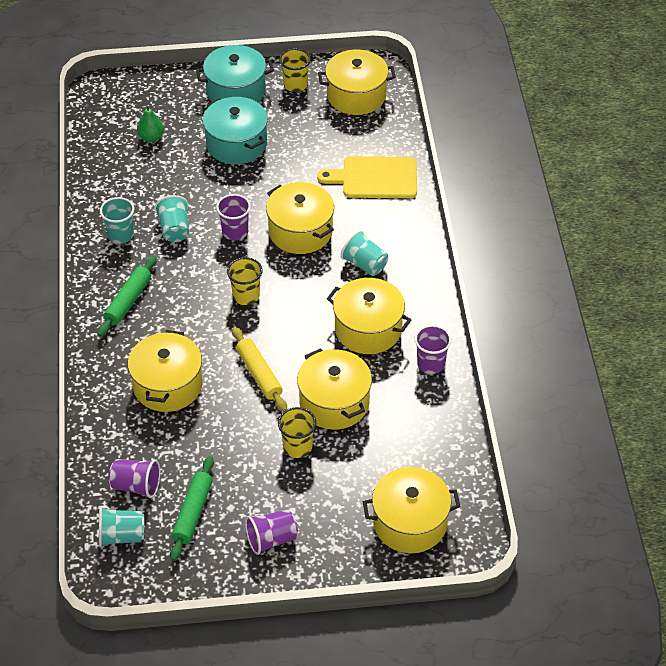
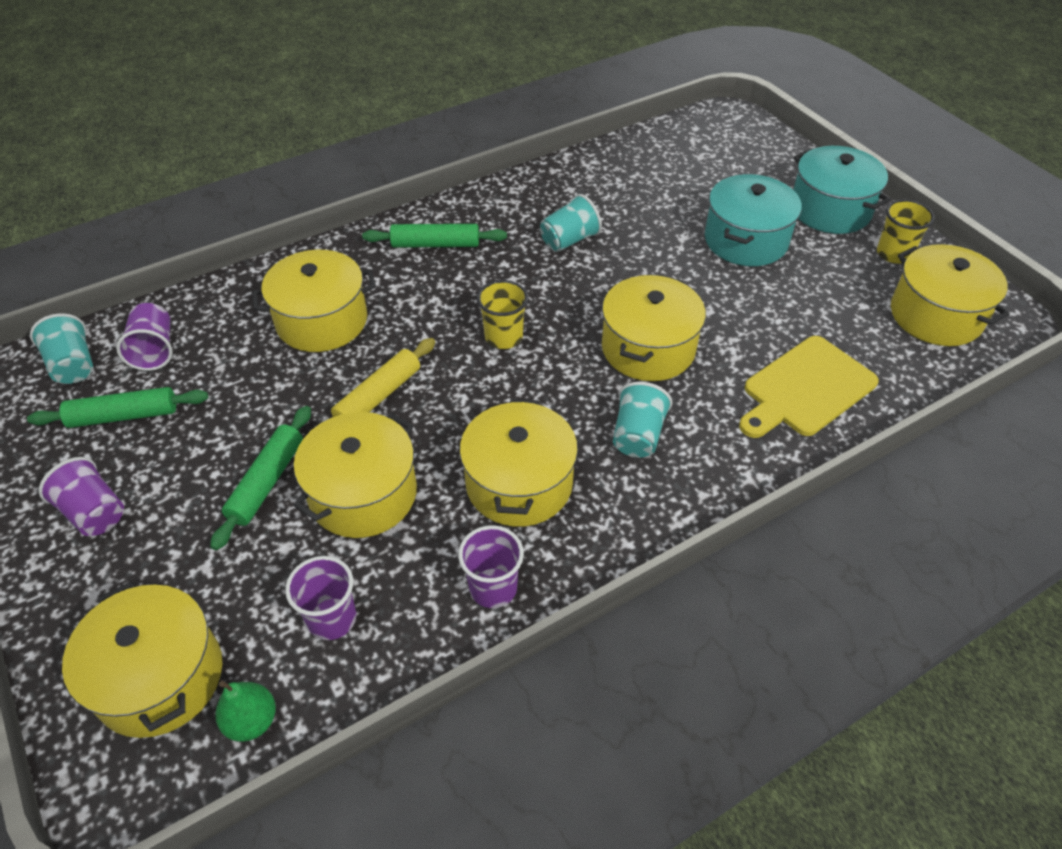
camera: 65 degrees right, 0 degrees up
(120, 235) = (530, 204): turquoise cup -> none
(151, 137) = (694, 174): green pear -> green pear (252, 721)
(235, 232) = (602, 290): purple cup -> purple cup (332, 619)
(297, 447) = (267, 482): yellow cup -> green rolling pin
(375, 178) = (805, 389): yellow cutting board -> yellow cutting board turned 105 degrees counterclockwise

